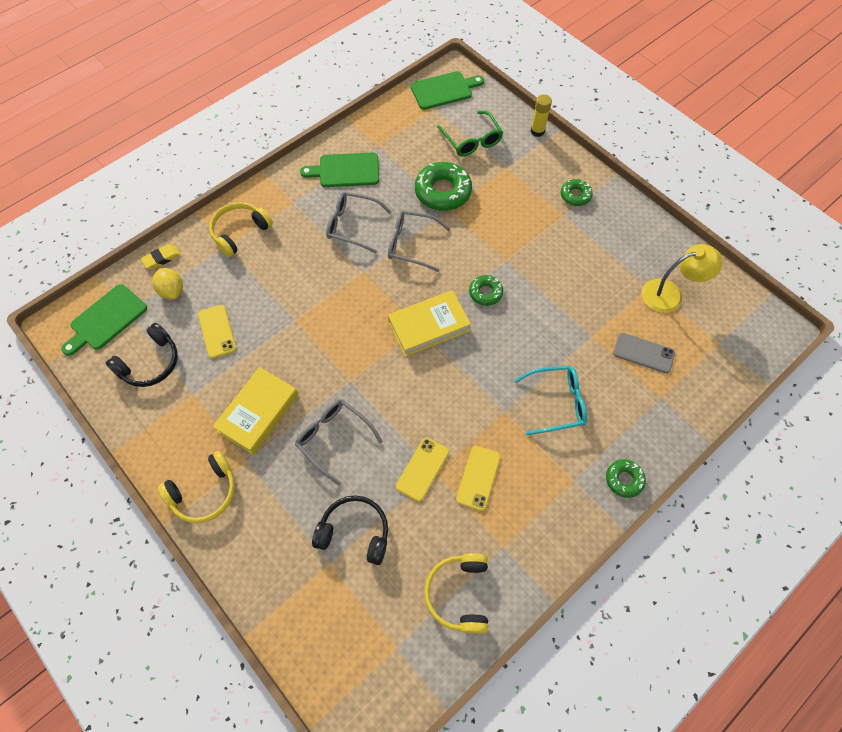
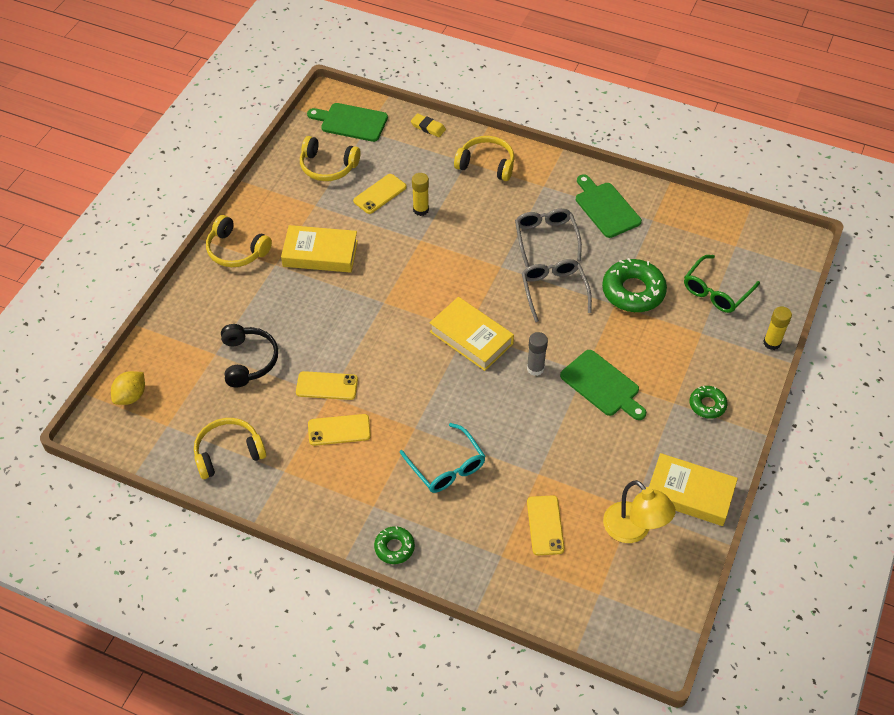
camera: 65 degrees right, 10 degrees down
(150, 363) = (328, 167): black headphones -> yellow headphones
(172, 291) = (401, 148): yellow lemon -> yellow lemon (131, 396)
(259, 305) = (421, 210): none -> yellow glue stick
(333, 438) = (323, 313): grey glasses -> none
(444, 90) = (767, 244): green cutting board -> green cutting board (602, 385)
(485, 293) = (535, 368): green donut -> grey glue stick
(643, 353) = (545, 525): grey phone -> yellow phone
(650, 243) = (689, 493): none -> yellow book

